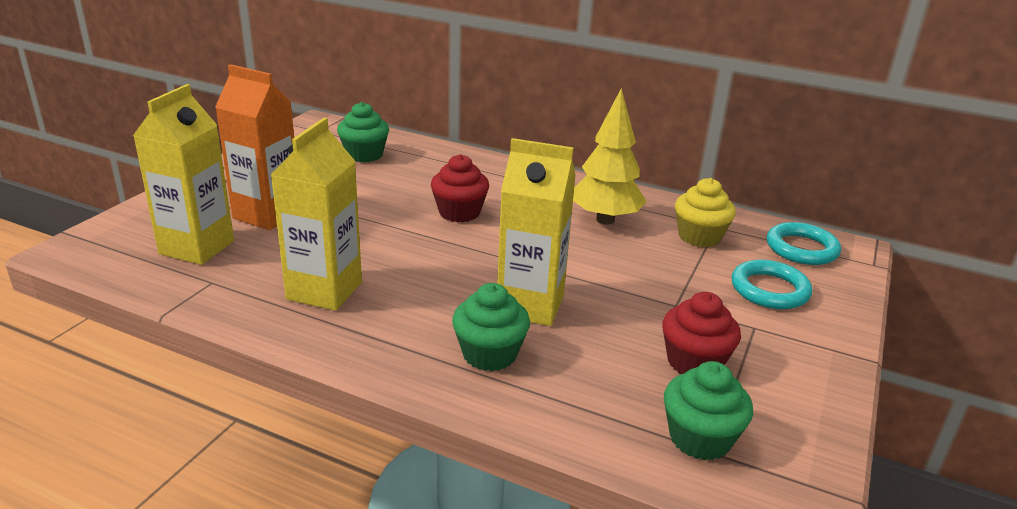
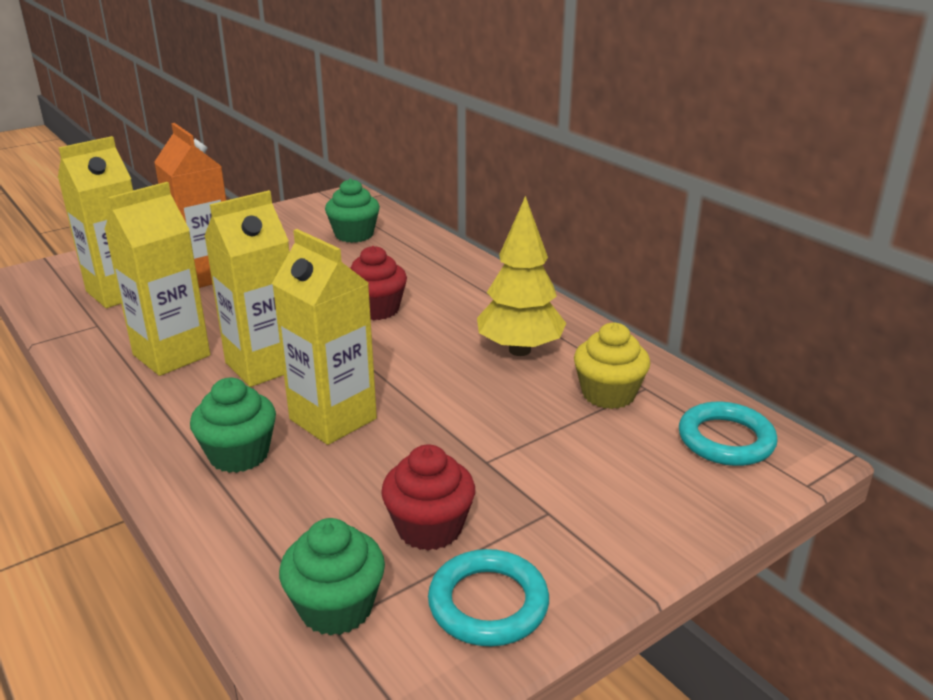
camera: 30 degrees right, 0 degrees up
(420, 279) = (263, 366): none -> yellow carton
(769, 290) = (620, 476): turquoise ring -> turquoise ring (488, 603)

